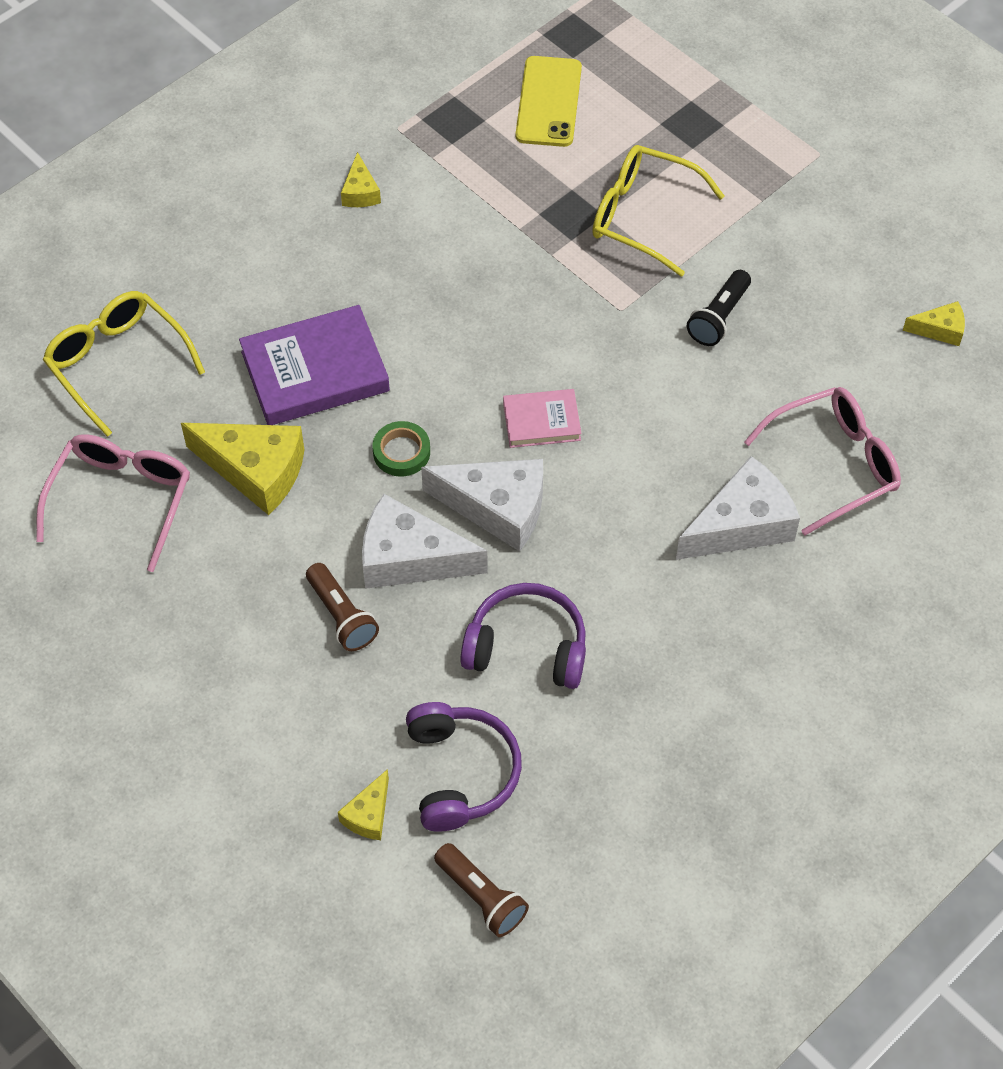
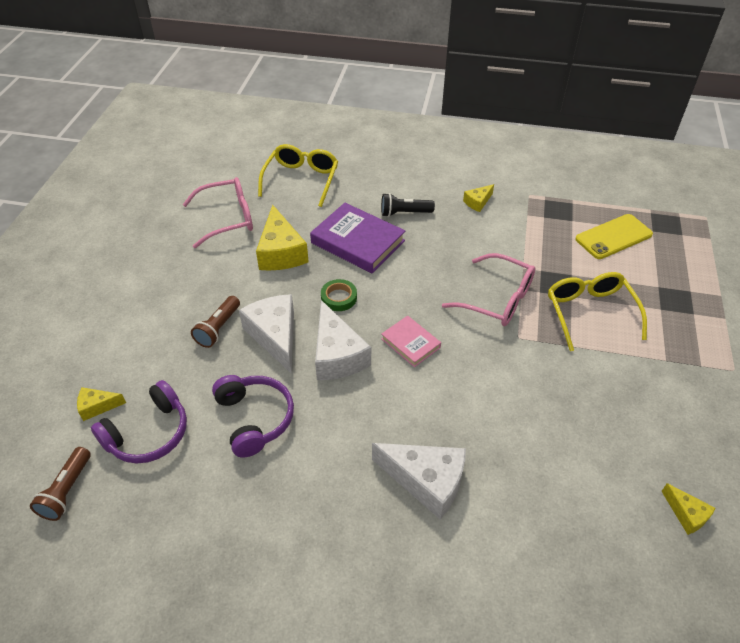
camera: 55 degrees right, 10 degrees down
(718, 317) = (562, 385): black flashlight -> black flashlight (404, 213)
(834, 464) = (519, 510): pink glasses -> pink glasses (498, 299)

